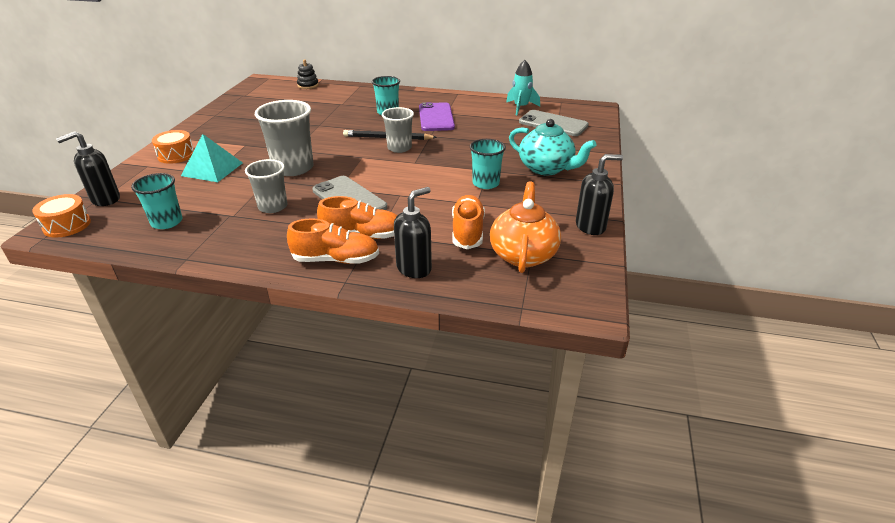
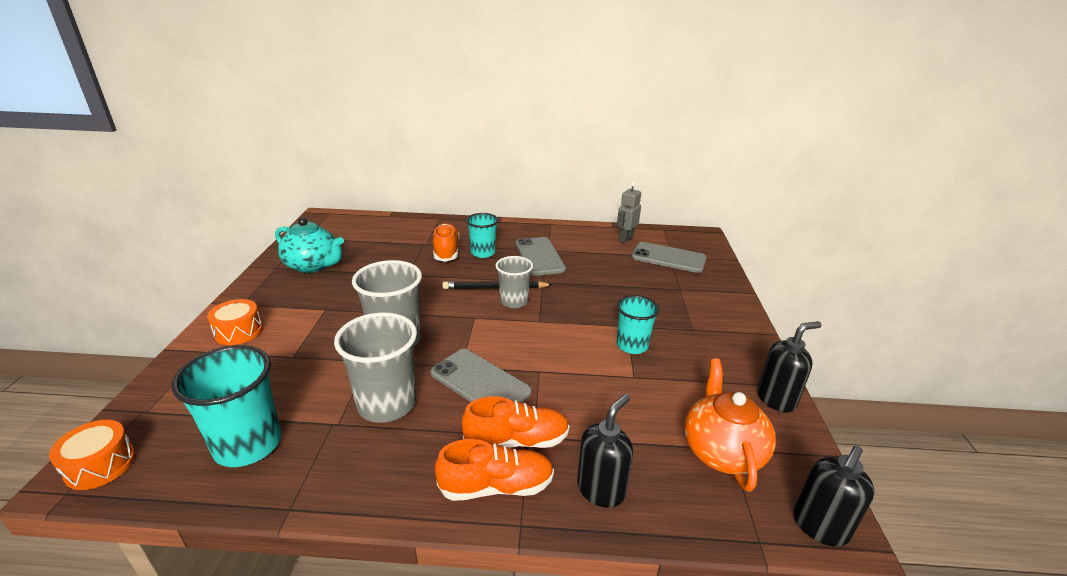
camera: 10 degrees left, 5 degrees down
(105, 199) = (152, 413): black soap dispenser -> black soap dispenser (819, 527)
(167, 222) = (248, 444): turquoise cup -> turquoise cup, size x1.57
(212, 169) = (291, 349): turquoise pyramid -> none
(273, 206) = (386, 404): grey cup -> grey cup, size x1.57
(308, 85) = (378, 221): black stacking toy -> none
(436, 117) = (539, 256): purple phone -> grey phone
(467, 232) = (642, 421): orange shoe -> orange shoe (446, 251)
(521, 107) = (625, 239): turquoise rocket -> grey robot
(546, 168) = (689, 319): turquoise teapot -> turquoise teapot (313, 265)

